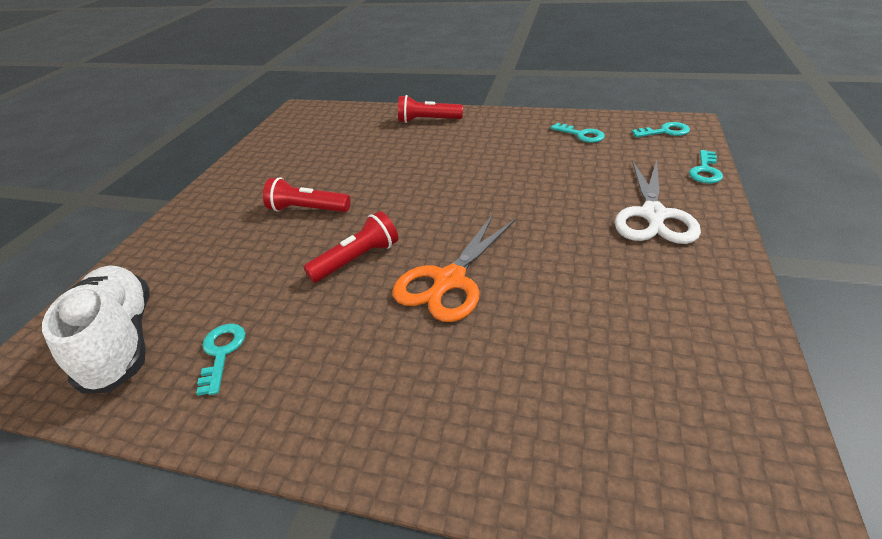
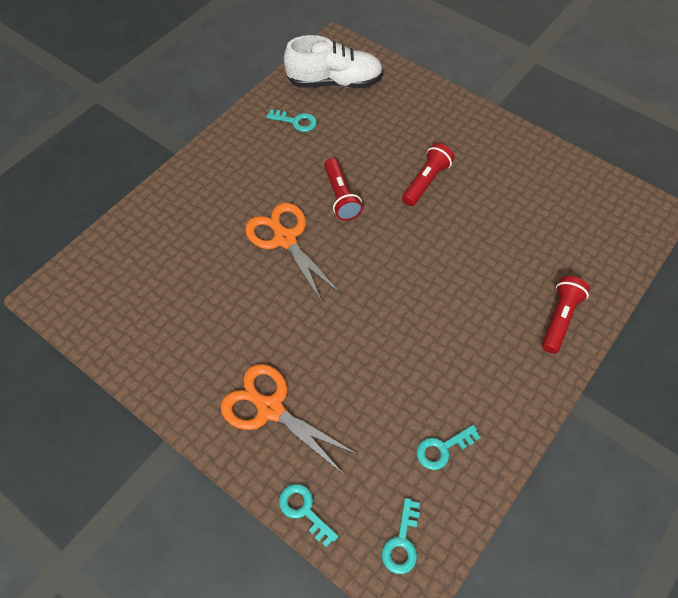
camera: 110 degrees right, 20 degrees up
(653, 215) = (270, 408): white scissors -> orange scissors

